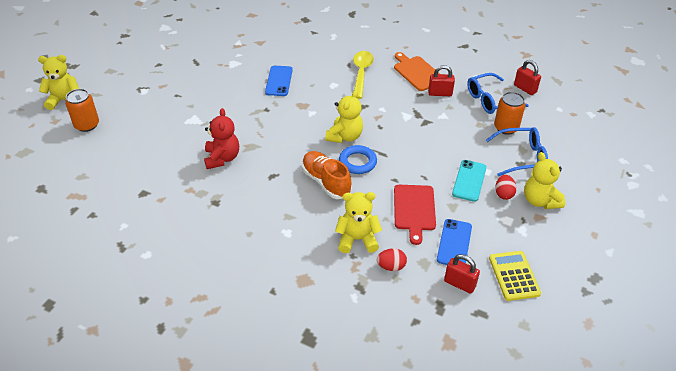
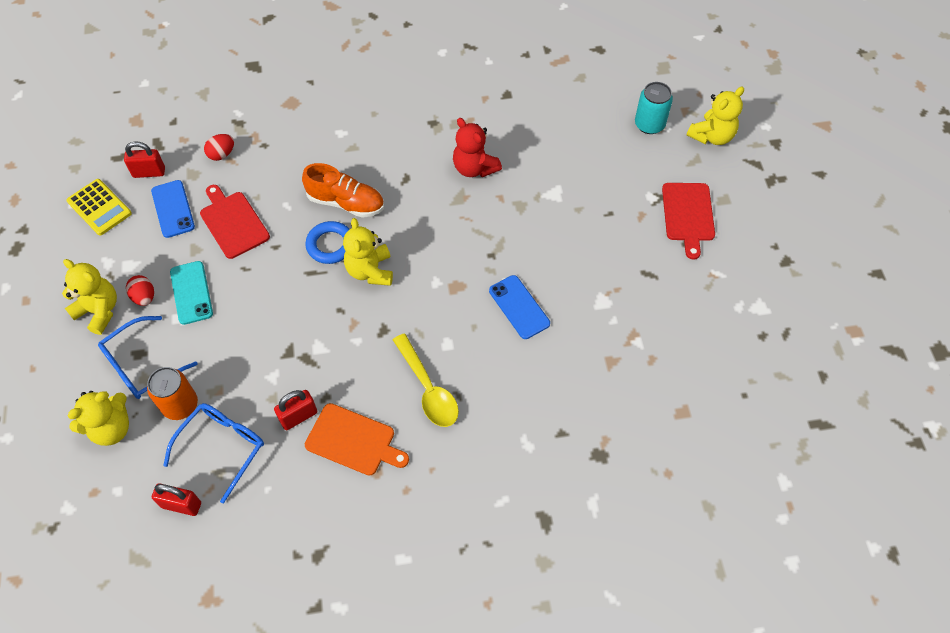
camera: 145 degrees right, 15 degrees up
(87, 125) = (649, 124): orange can -> turquoise can
(138, 74) = (688, 215): none -> red cutting board
(357, 239) = (270, 161): yellow teddy bear -> yellow teddy bear (111, 428)

